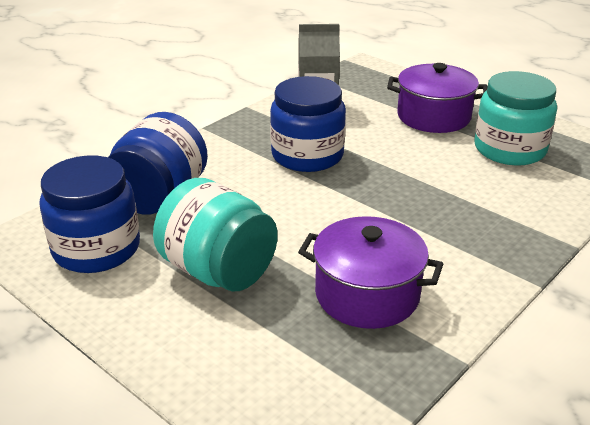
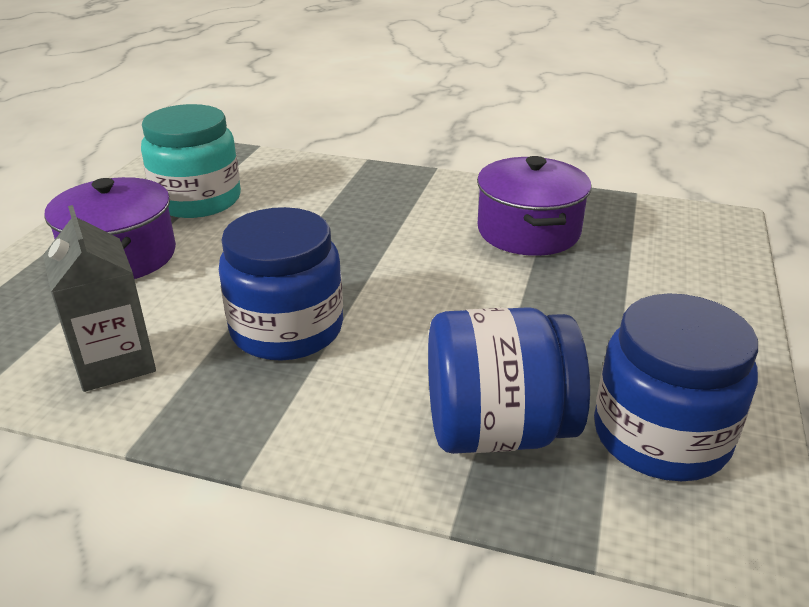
camera: 115 degrees left, 0 degrees up
(218, 271) = (589, 320): turquoise jar -> none

